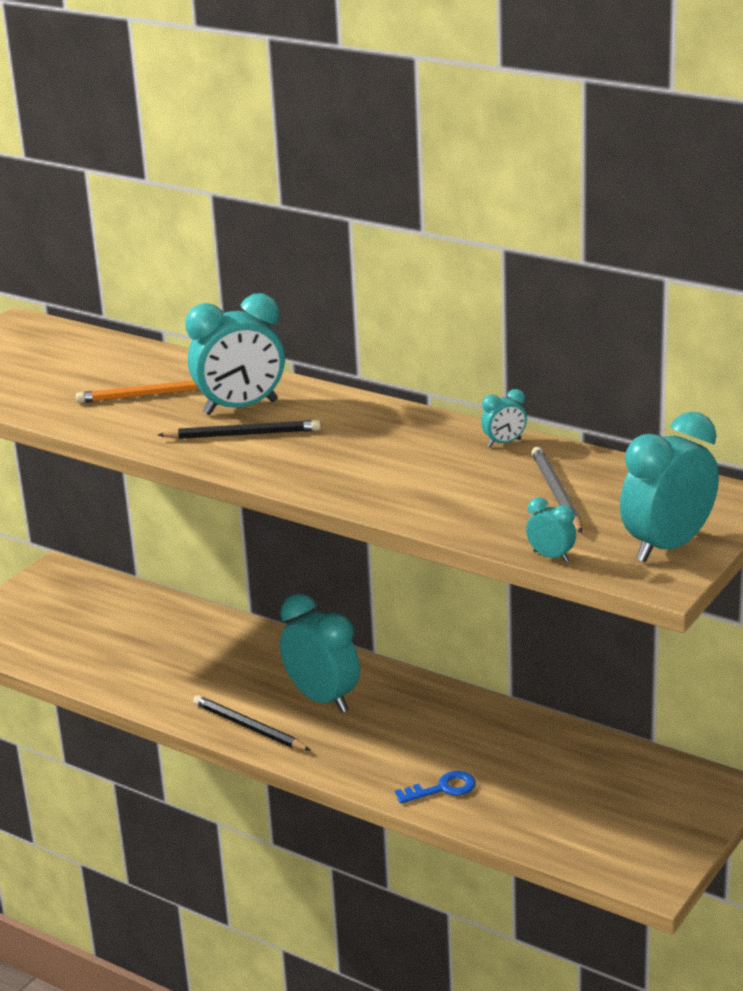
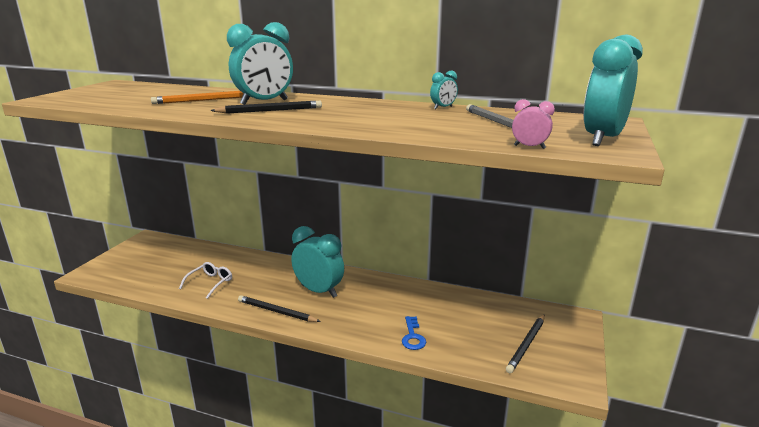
camera: 15 degrees left, 5 degrees down
(154, 668) = (210, 283): none -> white glasses
(443, 788) = (412, 336): blue key -> blue key turned 120 degrees clockwise
(551, 557) = (529, 147): turquoise clock -> pink clock
(611, 820) = (526, 345): none -> black pencil

